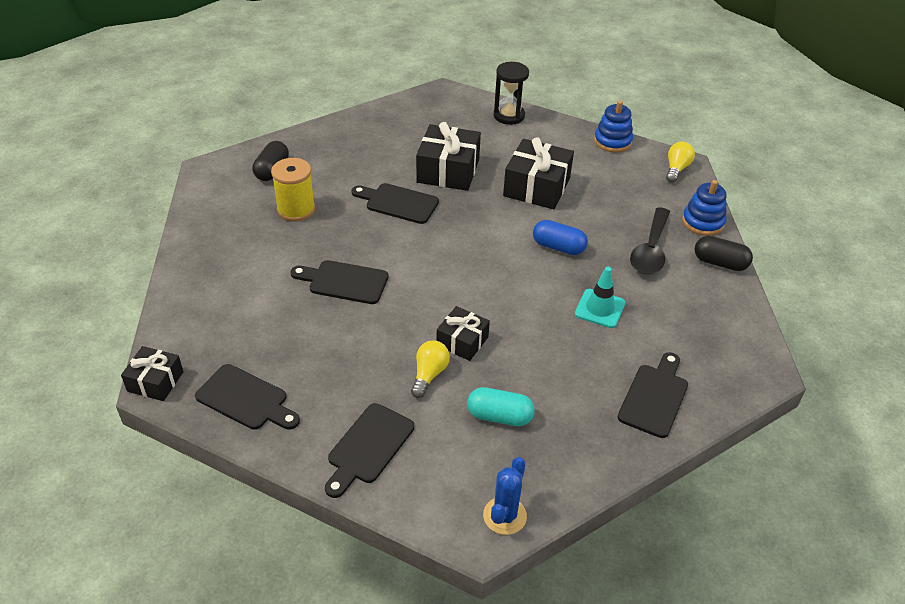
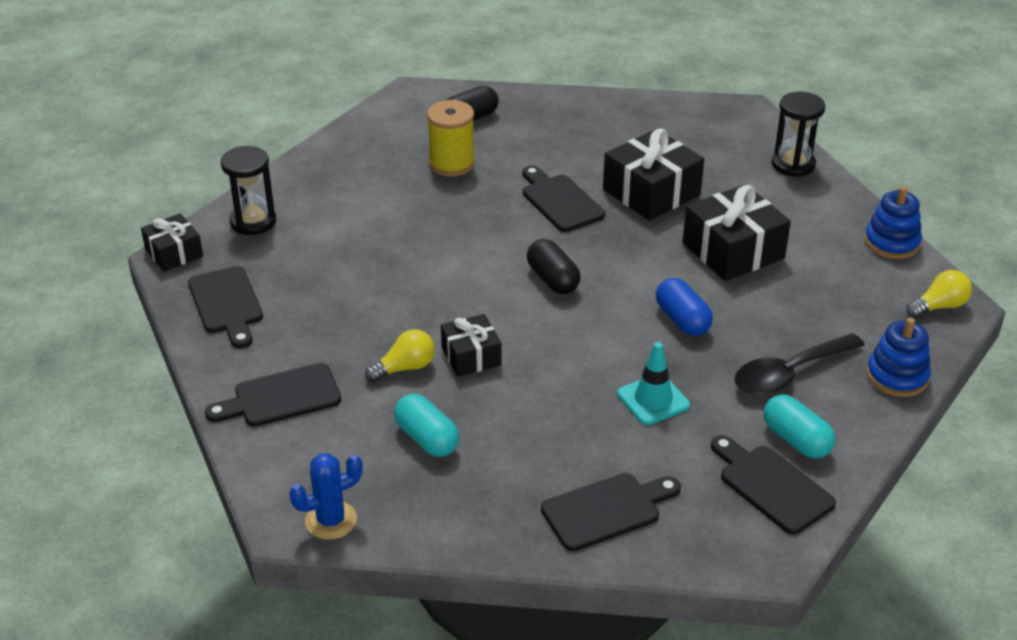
camera: 40 degrees right, 5 degrees down
(193, 323) = (253, 222): none -> black hourglass
(344, 282) = (422, 249): black cutting board -> black cutting board (771, 486)
(698, 290) = (796, 440): none -> turquoise capsule
(720, 263) = (861, 427): black capsule -> black capsule (553, 279)

